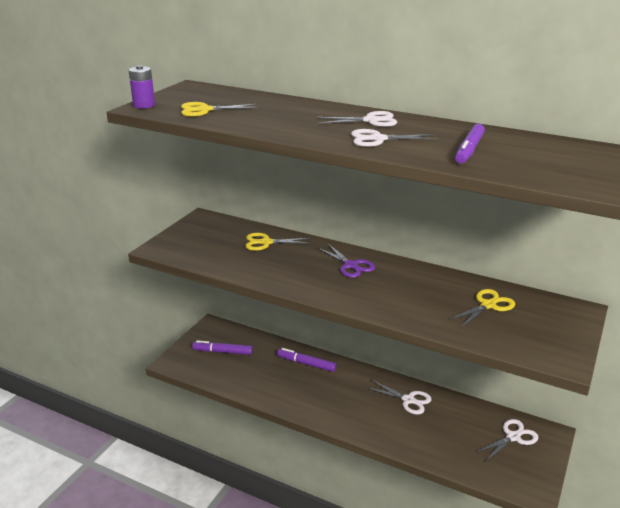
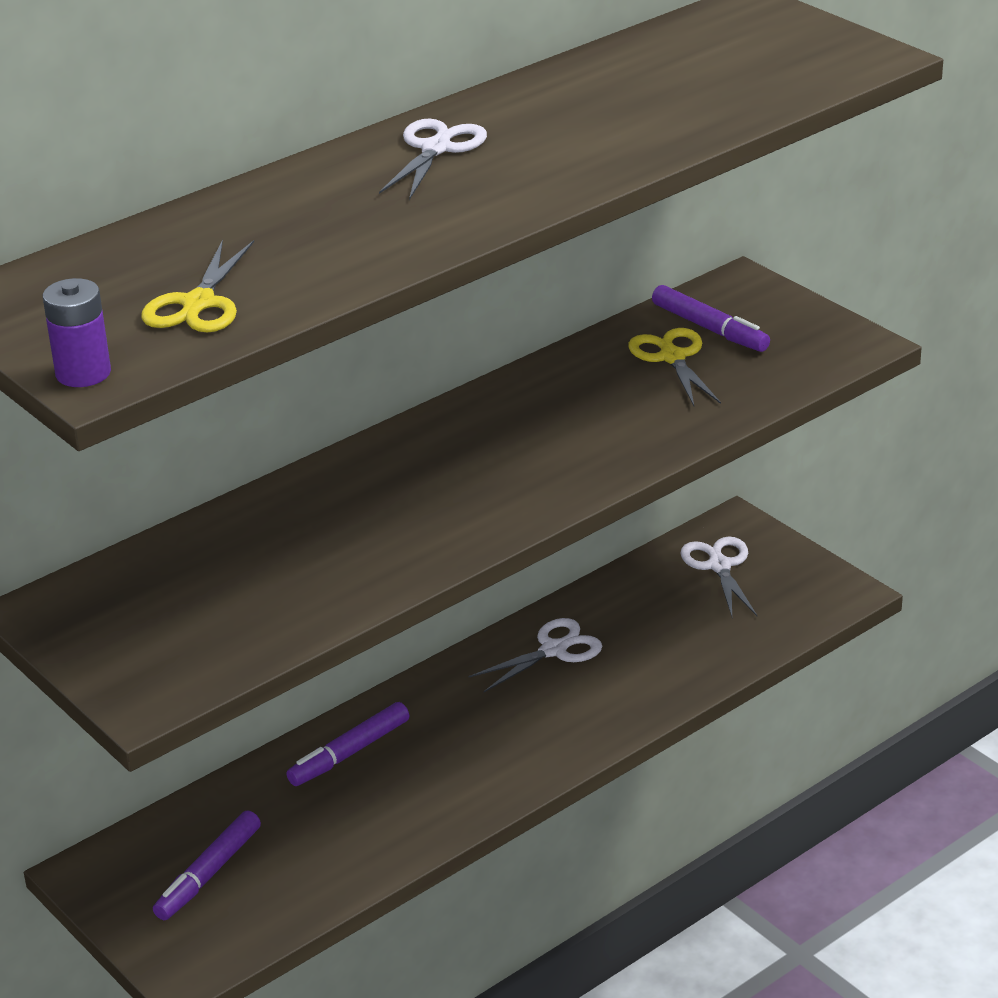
camera: 65 degrees left, 5 degrees up
(266, 242) = (251, 541): yellow scissors -> none
(350, 265) = (434, 458): purple scissors -> none
(378, 139) = (541, 163): white scissors -> none
(469, 150) = (655, 104): purple marker -> purple marker (710, 329)

